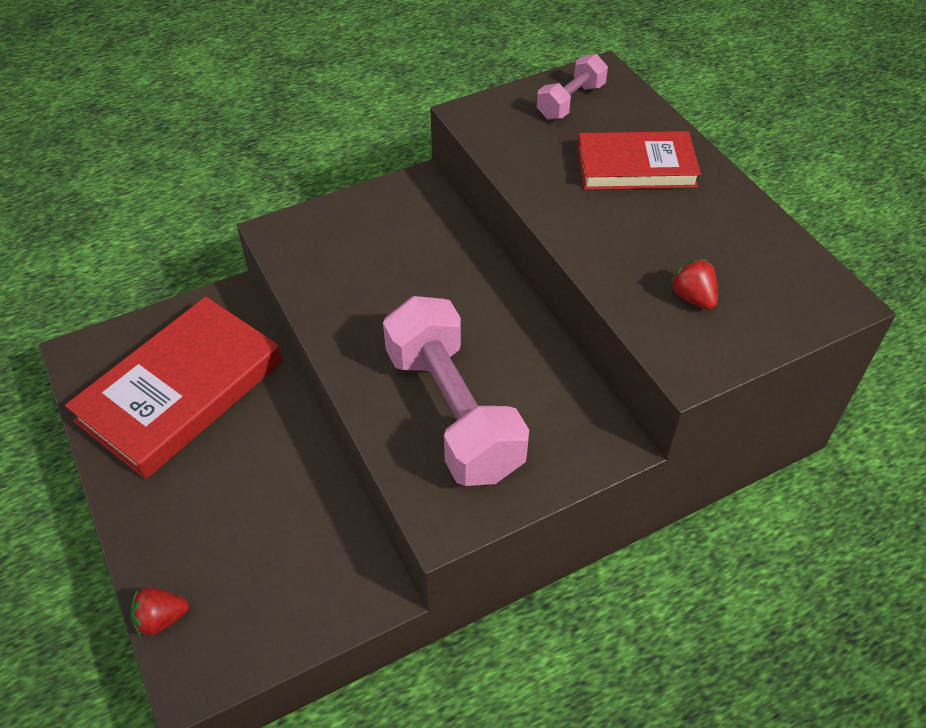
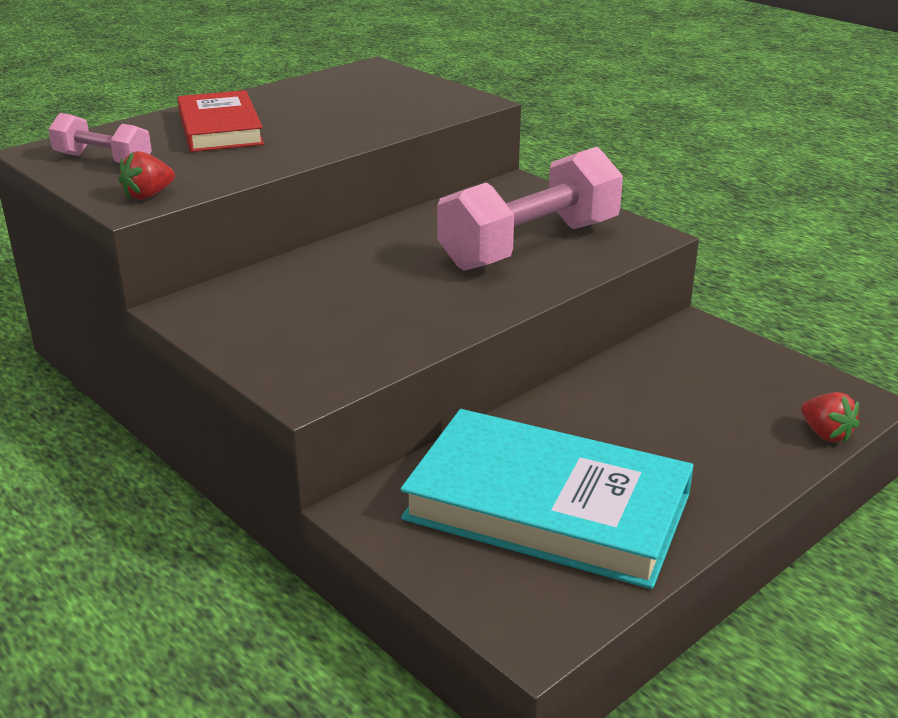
camera: 105 degrees left, 20 degrees down
(181, 391) = (547, 506): red book -> turquoise book
(693, 298) = (396, 103): red strawberry -> red strawberry (148, 195)

